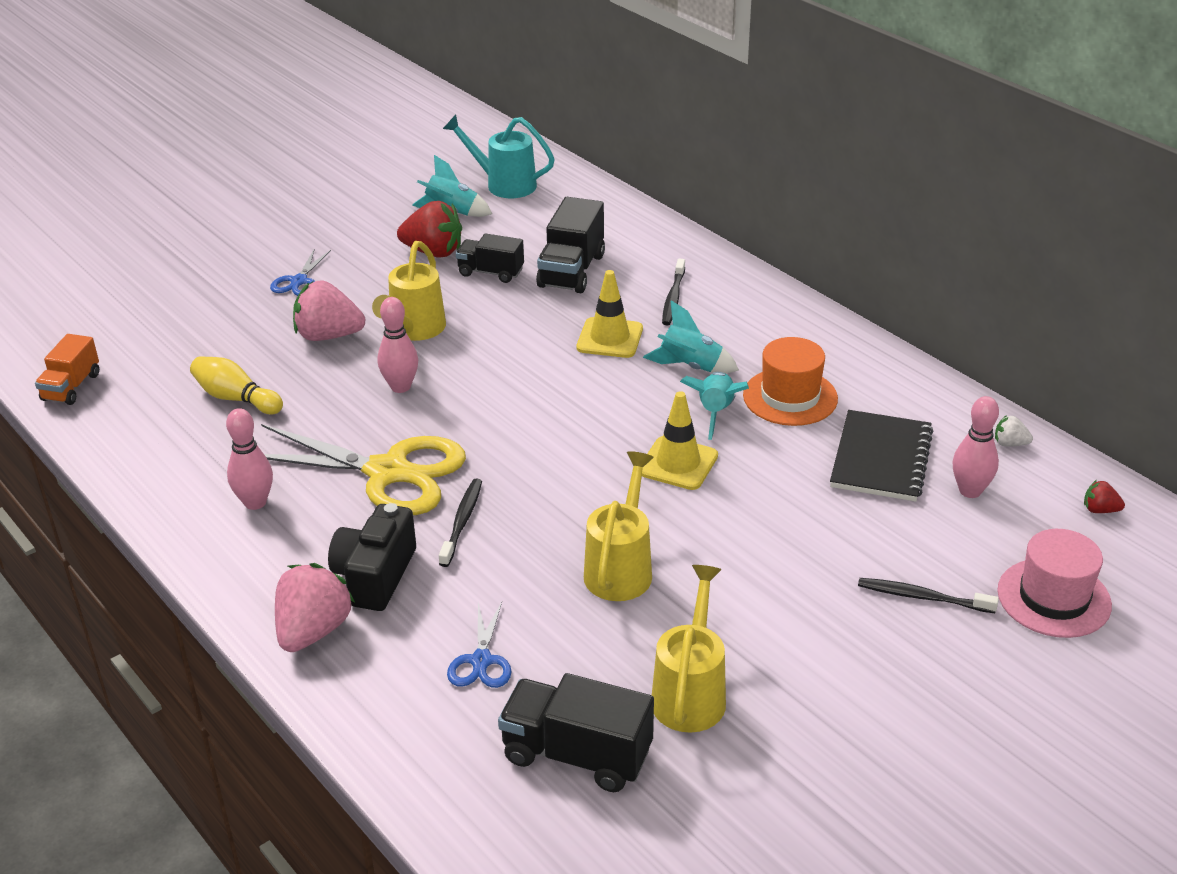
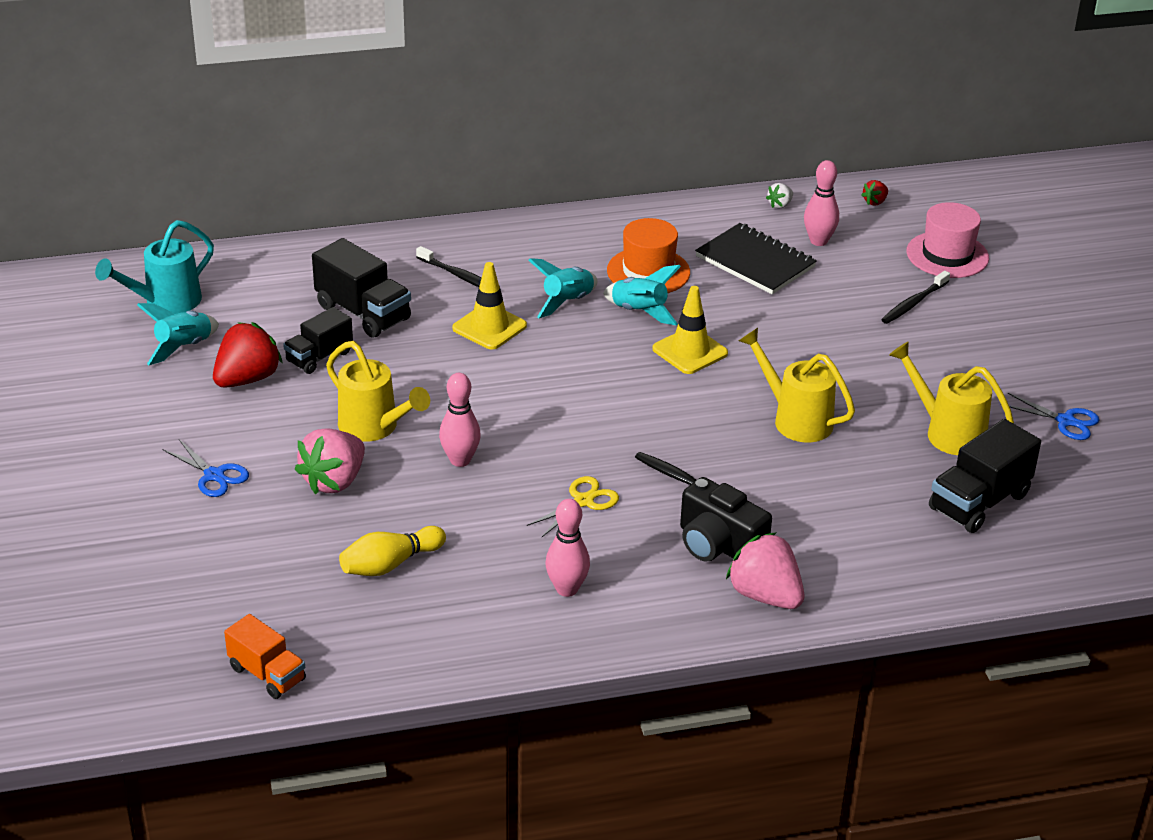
camera: 65 degrees left, 0 degrees up
(388, 472) = (583, 501): yellow scissors -> yellow scissors, size x0.46
(481, 661) = (856, 518): blue scissors -> blue scissors (1065, 421)

